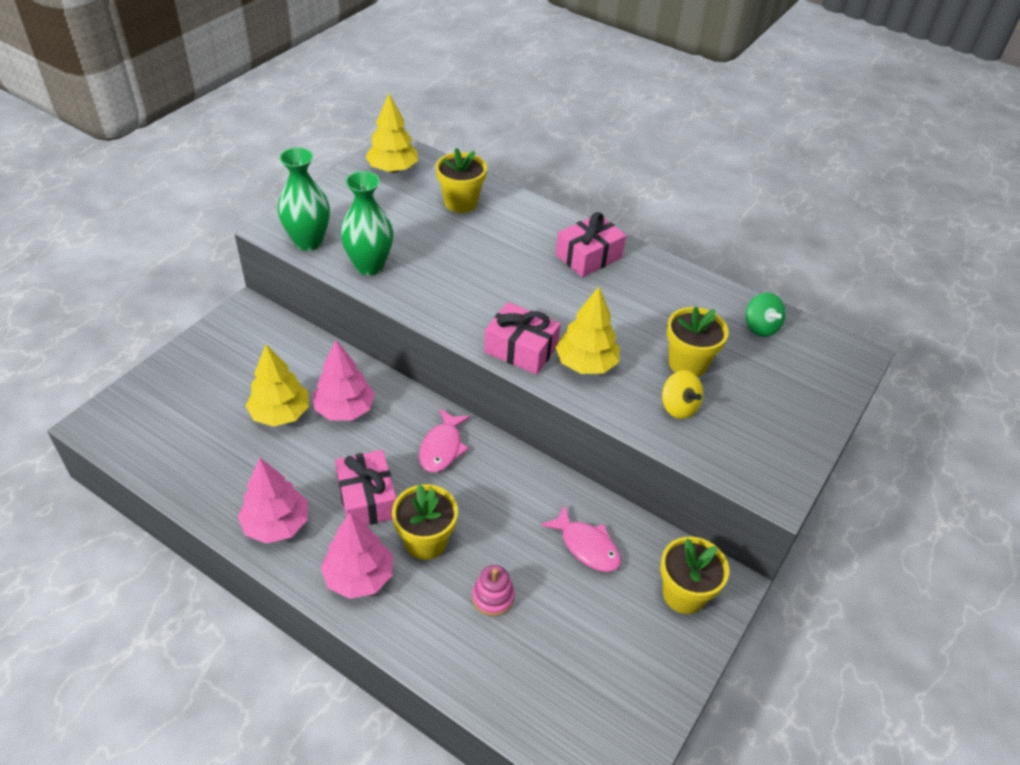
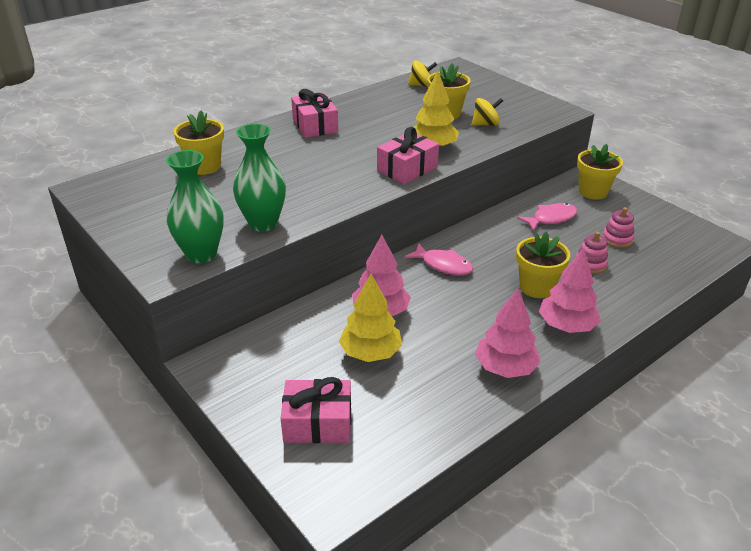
camera: 70 degrees left, 10 degrees down
(367, 498) = (487, 311): pink gift -> pink gift (318, 423)
(392, 169) = (121, 193): yellow tree -> none
(566, 628) = (617, 239): none -> pink stacking toy
(760, 327) = (421, 85): green spinning top -> yellow spinning top

